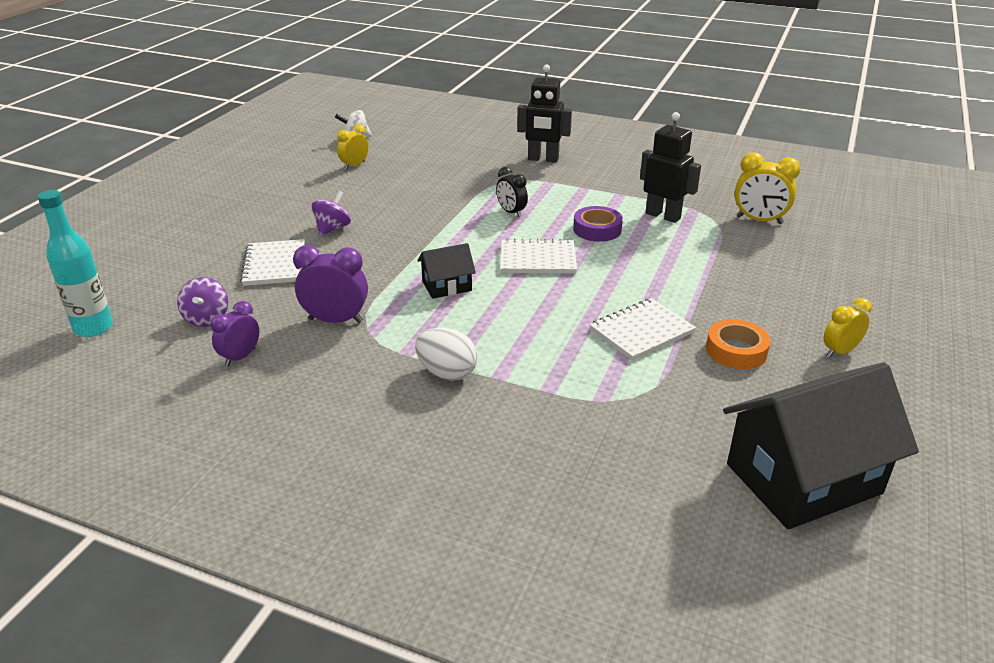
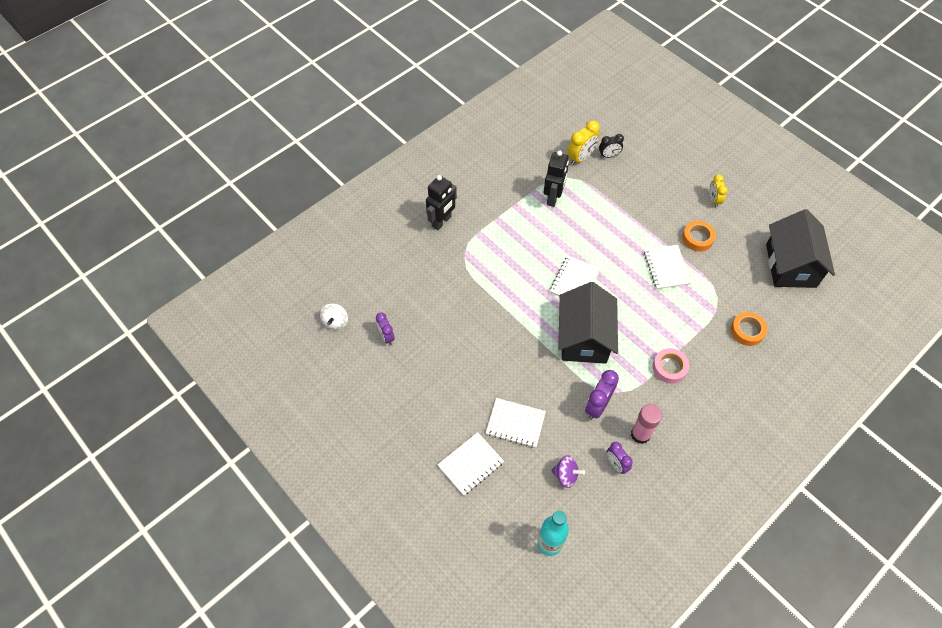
camera: 65 degrees left, 25 degrees up
(201, 248) = (470, 464): none -> white notebook
(304, 369) = (640, 434): none -> pink glue stick
(332, 228) = (481, 377): purple spinning top -> none
(354, 165) = (386, 336): yellow clock -> purple clock
(447, 286) = (584, 338): black house -> black house, size x2.09
(447, 373) = (669, 368): white egg -> pink tape
(511, 212) = (510, 271): black clock -> black clock (609, 155)
(590, 447) = (747, 331): none -> orange tape
(597, 229) = (553, 237): purple tape -> none
(663, 216) = (553, 198): black robot -> black robot turned 135 degrees clockwise

